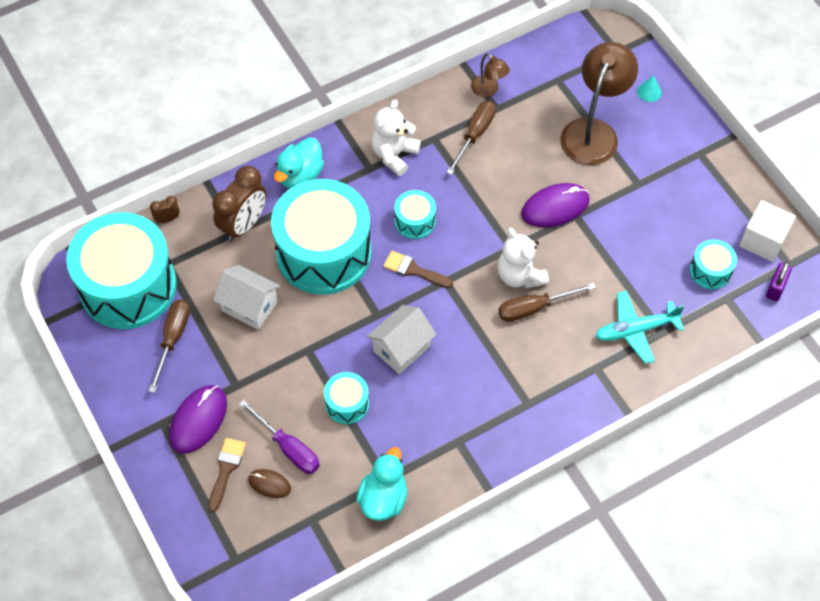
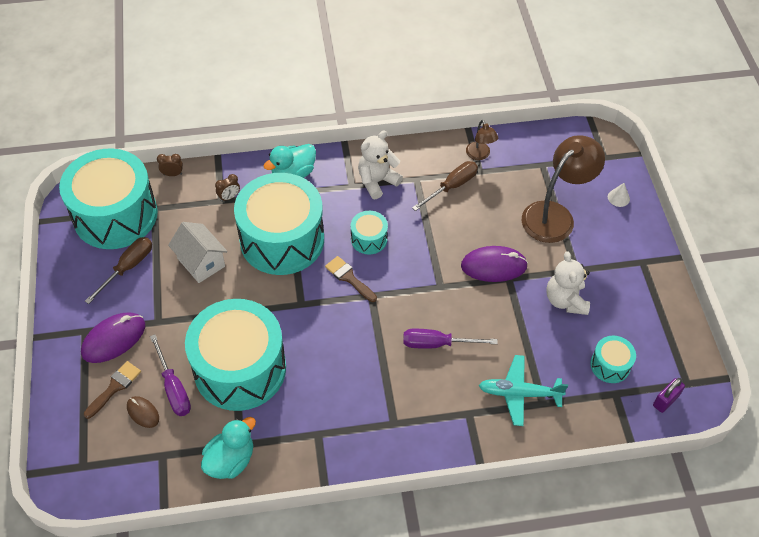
camera: 20 degrees right, 5 degrees down
(243, 225) = (229, 197): brown clock -> brown clock, size x0.46
(347, 404) = (240, 368): turquoise drum -> turquoise drum, size x2.30
(401, 348) = (308, 339): white house -> none
(520, 275) = (437, 312): white teddy bear -> white teddy bear (565, 300)
(534, 308) = (437, 344): brown screwdriver -> purple screwdriver
(649, 92) = (618, 198): turquoise cone -> white cone
(763, 240) = (670, 355): white cube -> none

